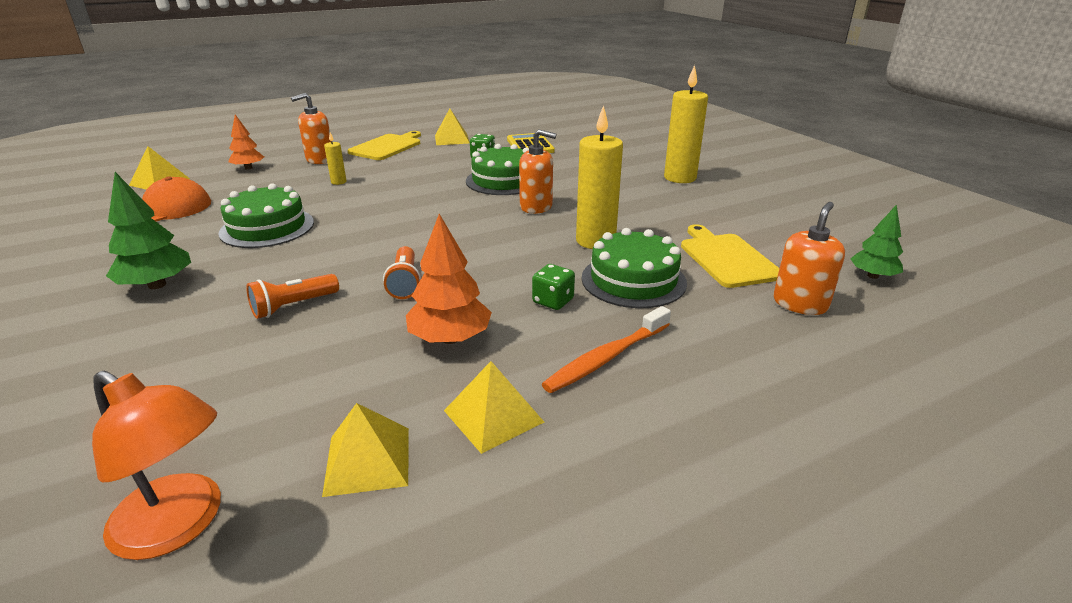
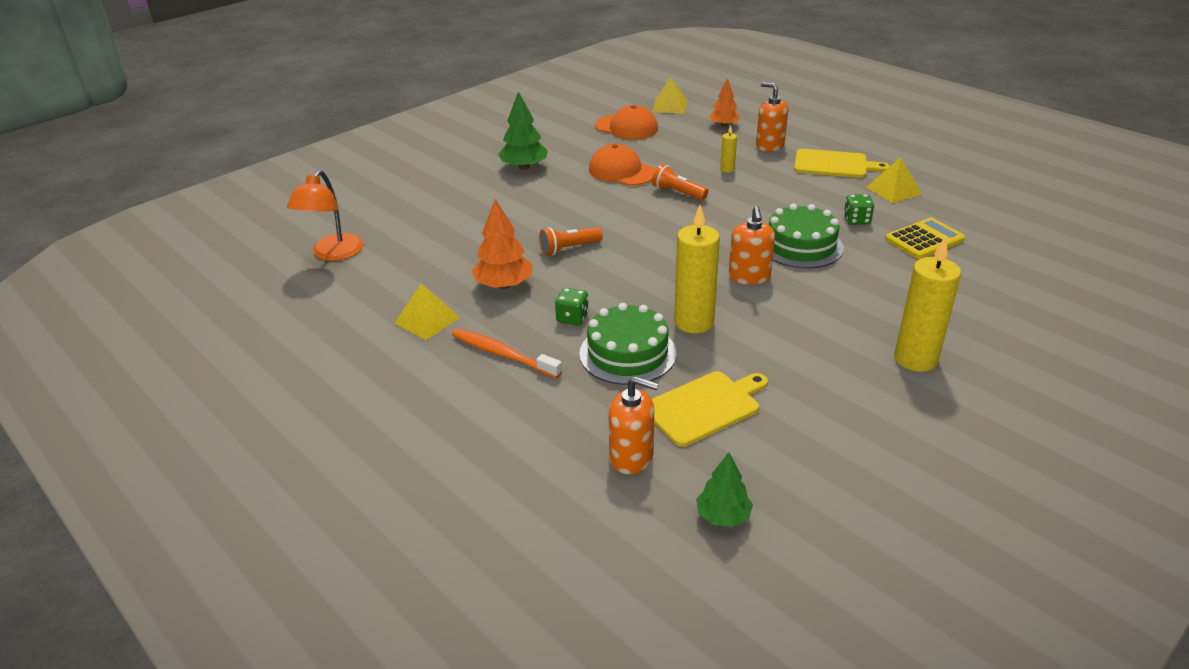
camera: 75 degrees right, 5 degrees up
(267, 227) = (622, 171): green cake -> orange cap
(293, 306) = (519, 218): orange flashlight -> orange flashlight (678, 193)
(368, 460) = (382, 289): yellow pyramid -> none

